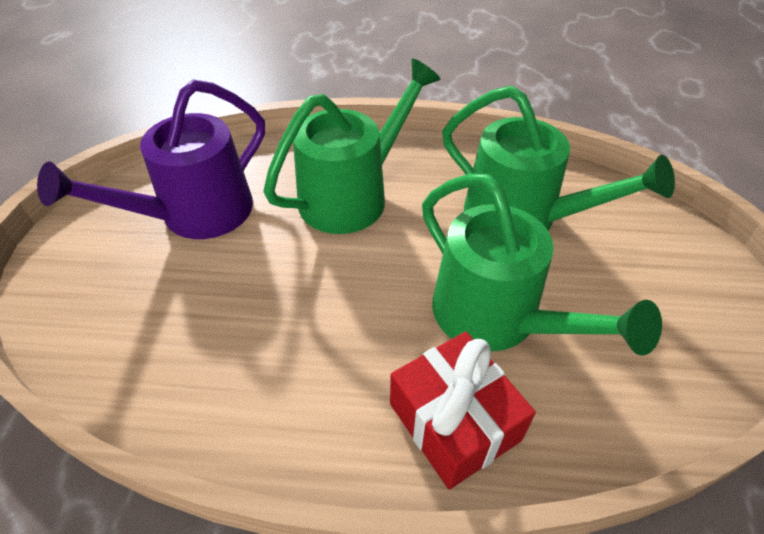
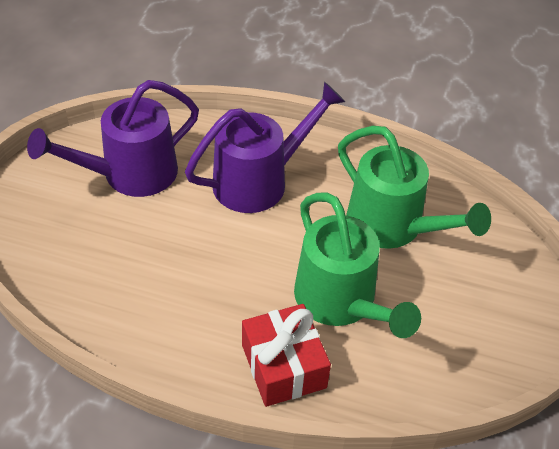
camera: 10 degrees right, 0 degrees up
(353, 195) = (260, 181): green watering can -> purple watering can

